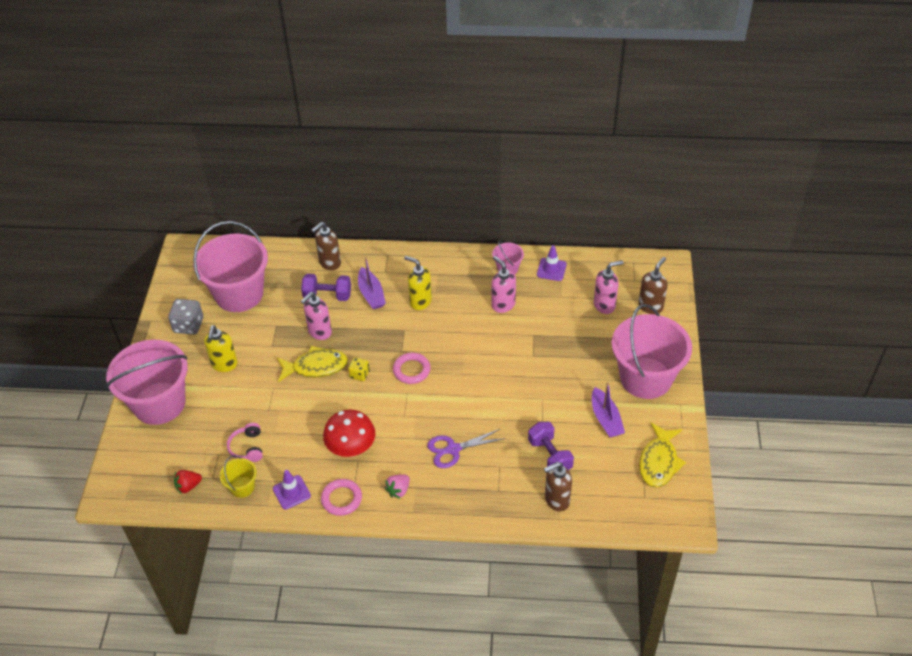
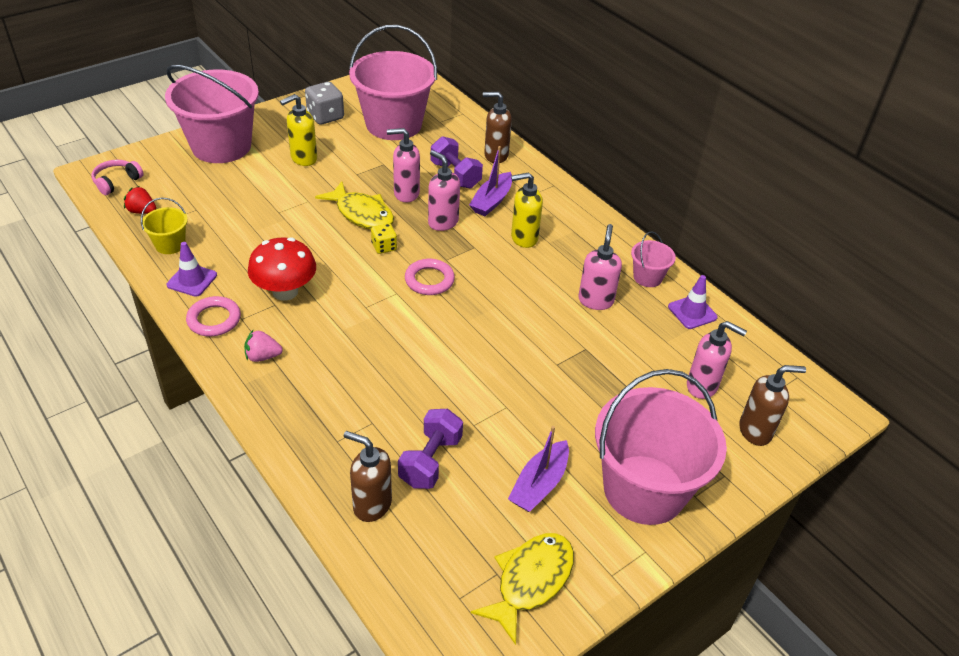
camera: 45 degrees right, 5 degrees down
(247, 447) = (220, 223): pink headphones -> pink headphones (116, 182)
(366, 331) = (442, 222): none -> pink soap dispenser
(420, 301) = (523, 238): yellow soap dispenser -> yellow soap dispenser turned 90 degrees counterclockwise
(453, 449) = (358, 370): purple scissors -> none
(659, 462) = (530, 581): yellow fish -> yellow fish turned 150 degrees clockwise

